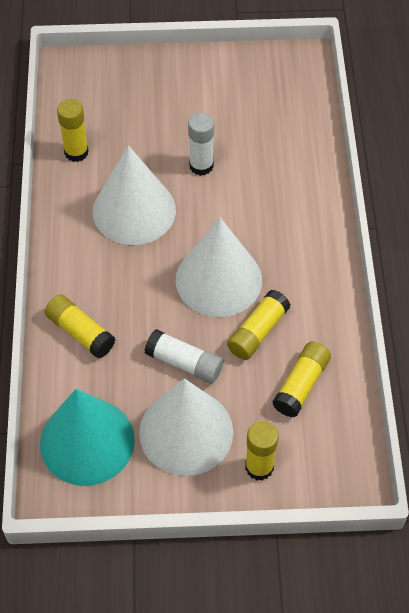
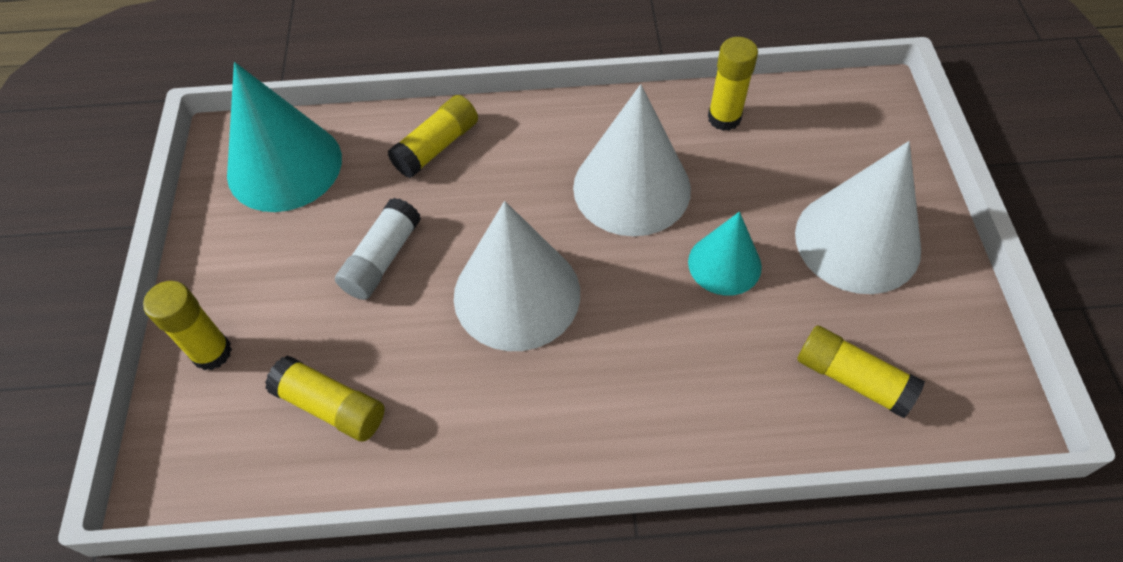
camera: 90 degrees right, 0 degrees up
(186, 432) = (279, 265): white cone -> white cone (857, 241)
(201, 166) = (724, 264): white glue stick -> turquoise cone
(258, 331) = (426, 347): yellow glue stick -> yellow glue stick (852, 379)

